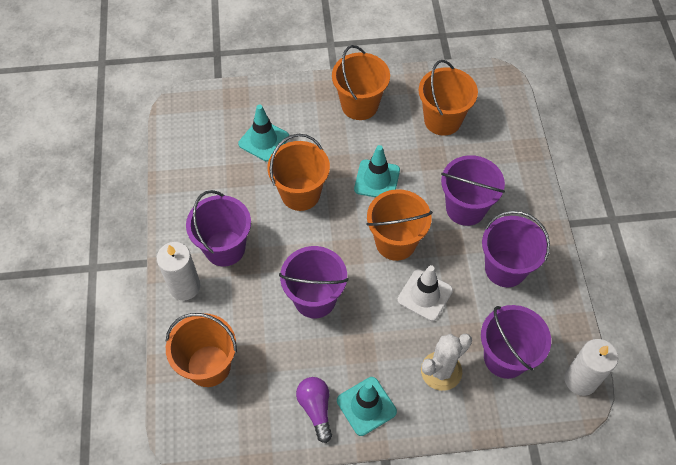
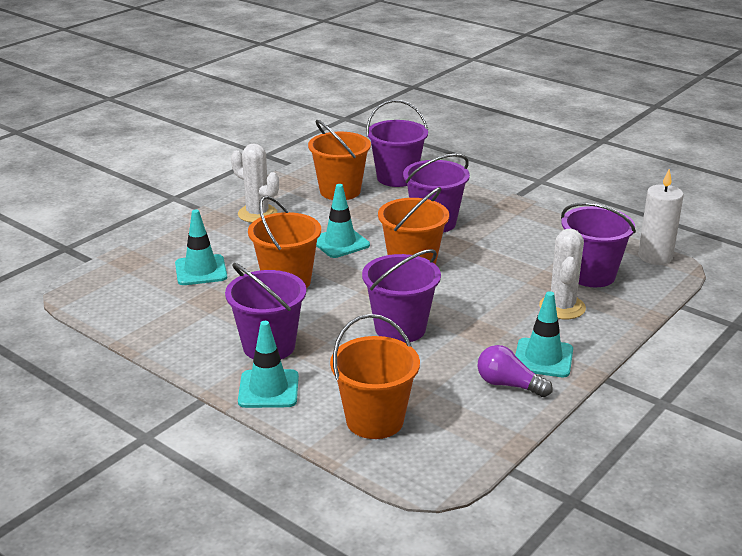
camera: 45 degrees left, 30 degrees down
(184, 286) = (268, 389): white candle -> turquoise traffic cone
(359, 105) = (257, 214): orange bucket -> white cactus
(425, 295) = (482, 278): white traffic cone -> none
(505, 268) = (514, 235): purple bucket -> purple bucket (396, 178)

